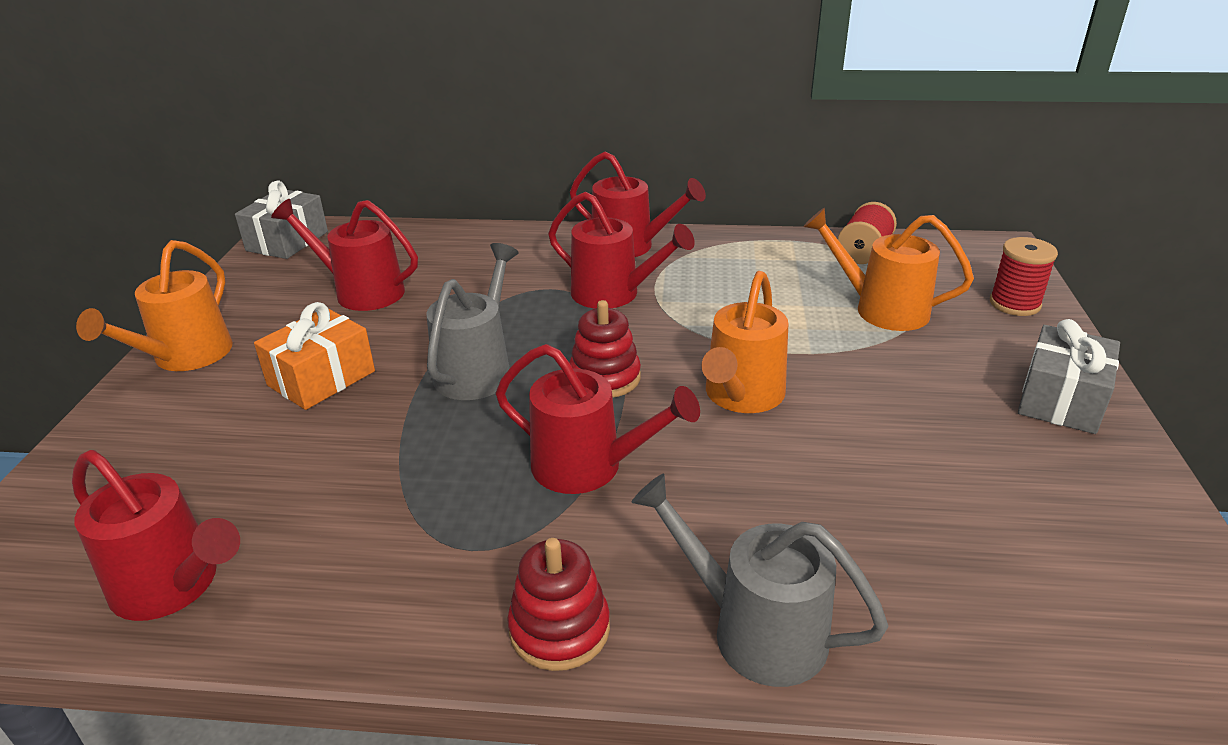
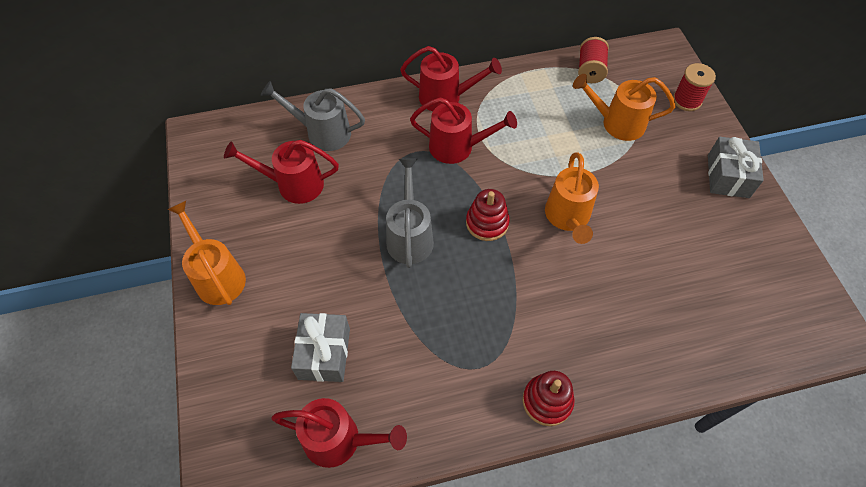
camera: 20 degrees left, 25 degrees up
(185, 357) = (217, 275): orange watering can -> orange watering can turned 150 degrees clockwise
(287, 241) = (206, 145): grey gift -> grey gift (324, 353)
(321, 378) = (319, 269): orange gift -> none
(589, 467) = (511, 294): red watering can -> none
(753, 630) = (633, 372): grey watering can -> grey watering can (322, 132)

